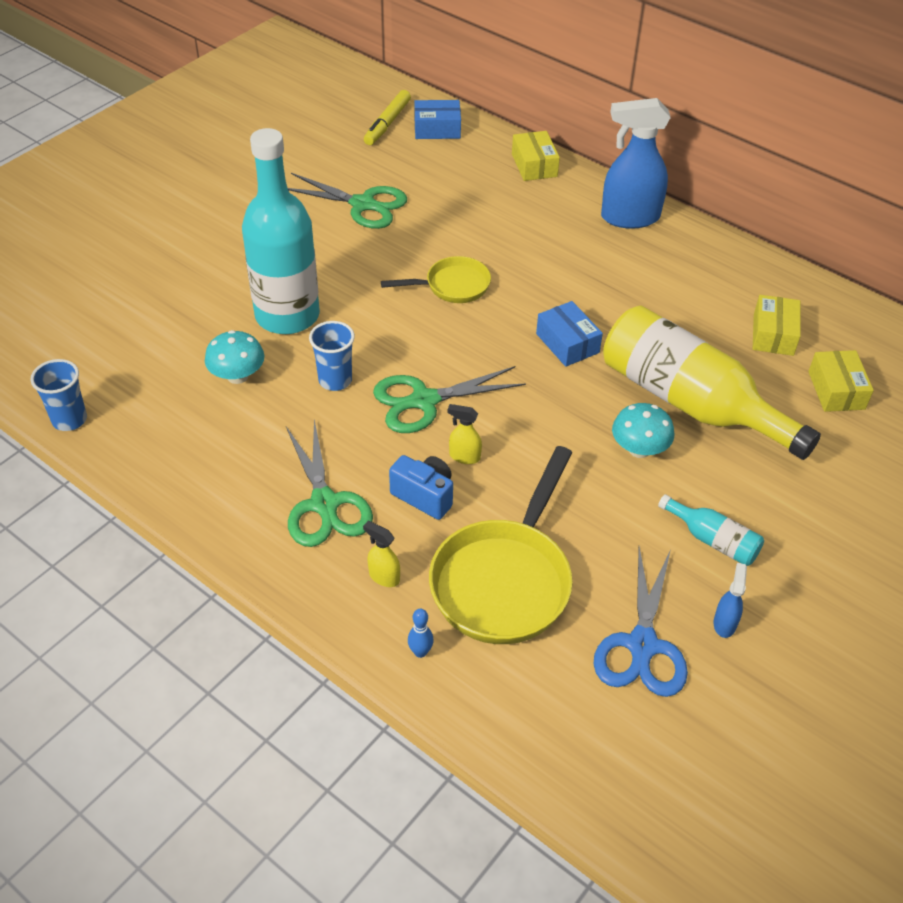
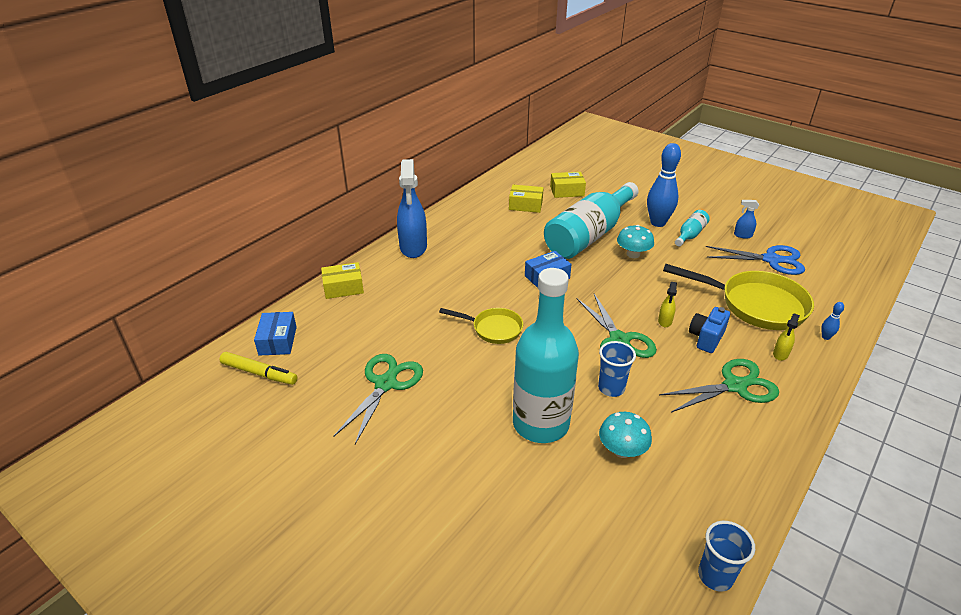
camera: 90 degrees left, 10 degrees down
(452, 286) = (493, 329): yellow pan -> yellow pan turned 120 degrees clockwise
(690, 402) = (589, 235): yellow bottle -> turquoise bottle
(748, 501) = (657, 223): none -> blue bowling pin

